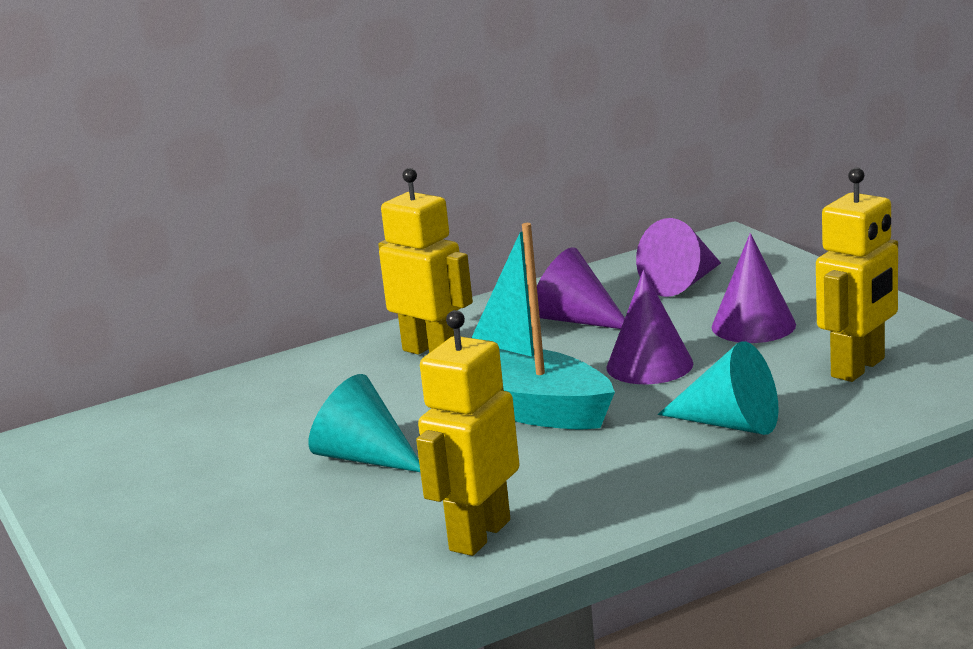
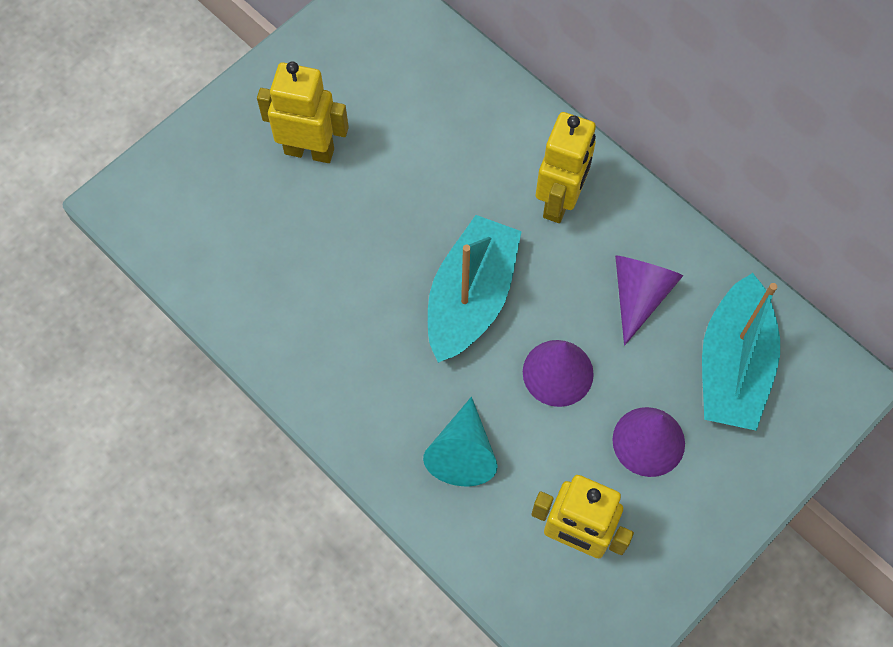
camera: 70 degrees right, 45 degrees up
(365, 457) = (379, 212): turquoise cone -> none
(479, 535) = (282, 319): yellow robot -> yellow robot (309, 151)
(682, 283) = (733, 366): purple cone -> turquoise boat

